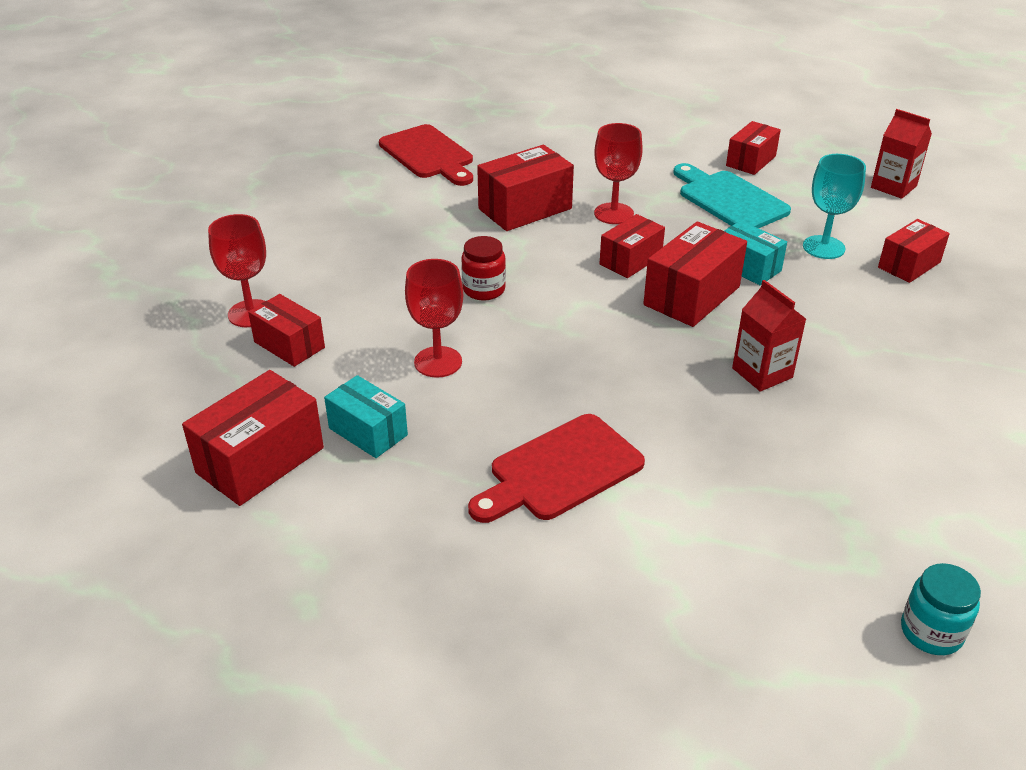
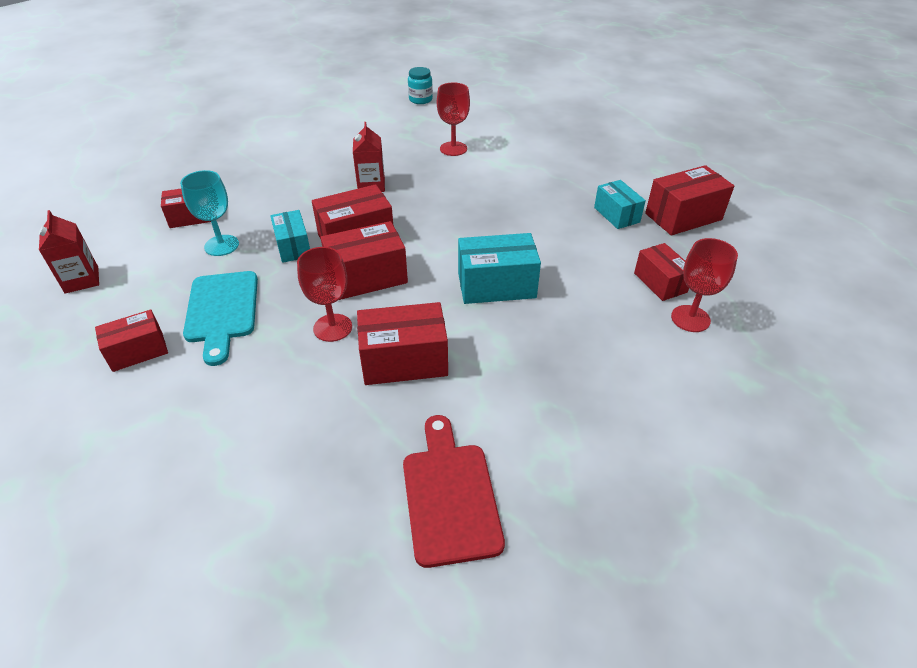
camera: 155 degrees left, 5 degrees up
(438, 362) = (558, 242): red goblet -> red goblet (453, 149)
(484, 289) = (496, 285): red jar -> turquoise box
(560, 470) = (520, 173): red cutting board -> none
(630, 260) = (367, 277): red box -> red box, size x1.53

